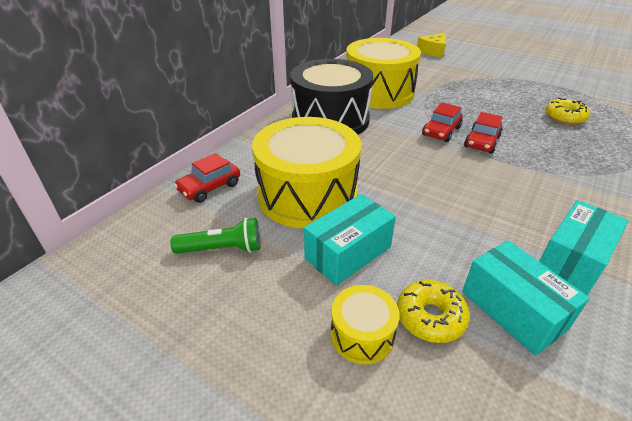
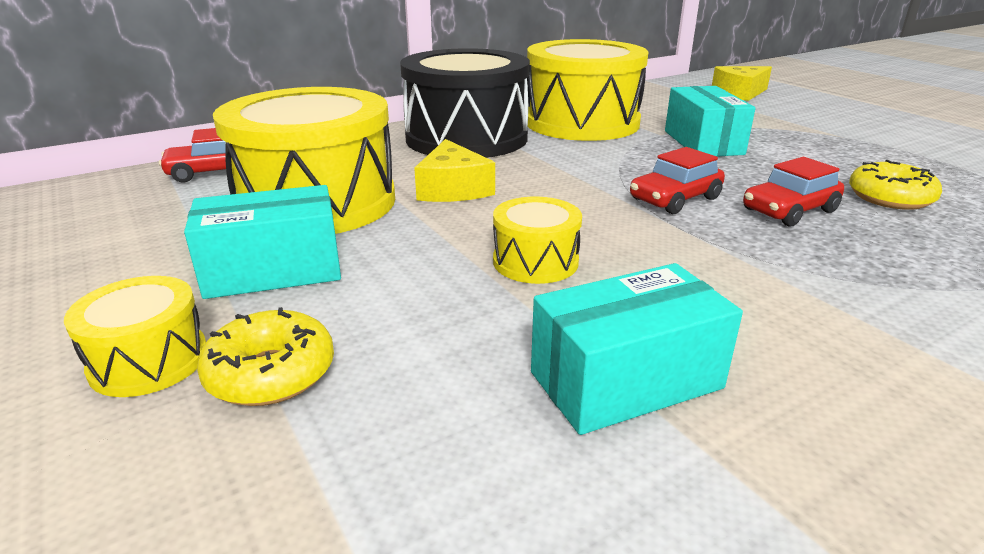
camera: 25 degrees right, 10 degrees down
(222, 249) = (134, 228): green flashlight -> none
(369, 163) = (453, 189): none -> yellow cheese
(441, 131) = (620, 176): red car -> red car (789, 210)
(466, 204) = (535, 261): none -> yellow drum
(513, 310) = (415, 409): turquoise box -> turquoise box (703, 142)

